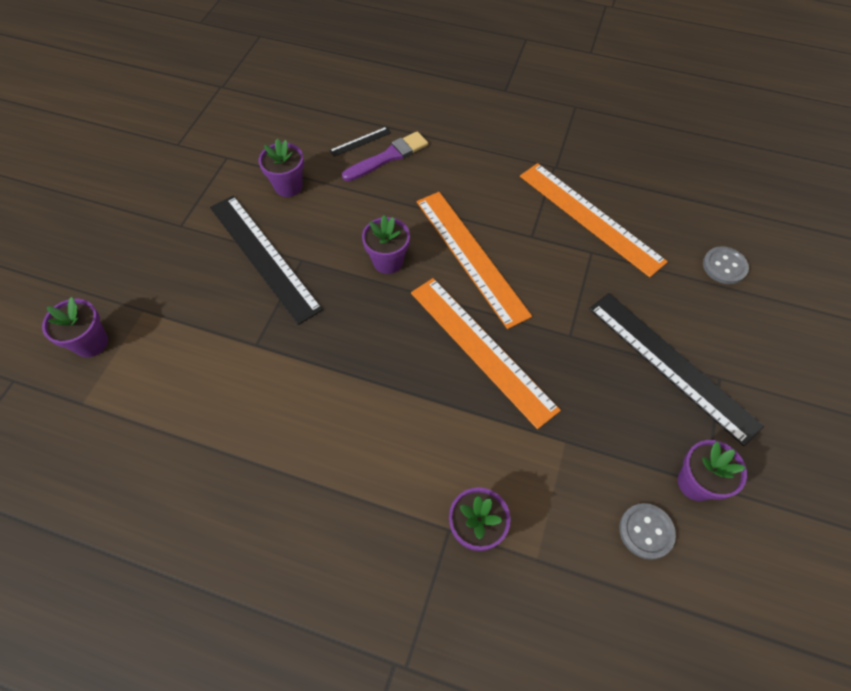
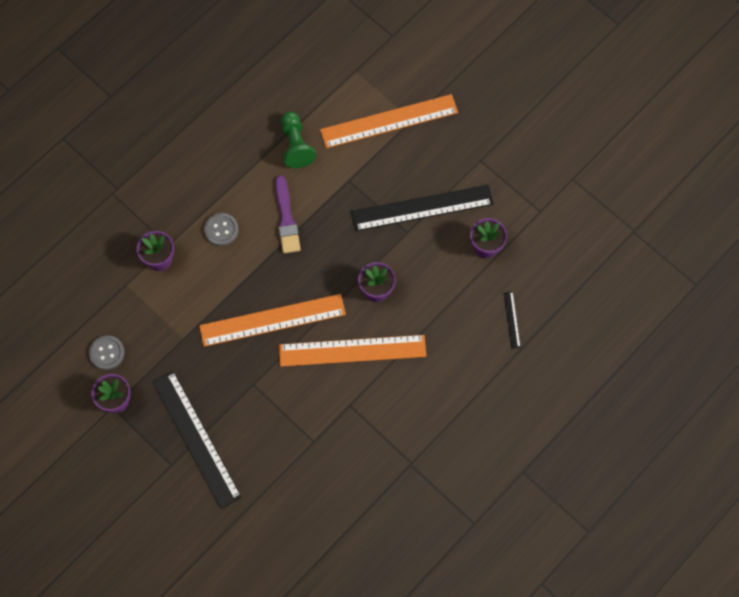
camera: 115 degrees right, 10 degrees up
(91, 343) = (399, 83): purple flower pot -> none
(224, 428) = (296, 145): none -> green pawn
(388, 157) = (483, 334): purple brush -> purple brush (286, 219)
(590, 217) = (345, 460): orange ruler -> orange ruler (389, 121)
(671, 365) = (196, 438): black ruler -> black ruler turned 75 degrees clockwise
(724, 266) = (251, 533): grey button -> grey button (221, 230)

